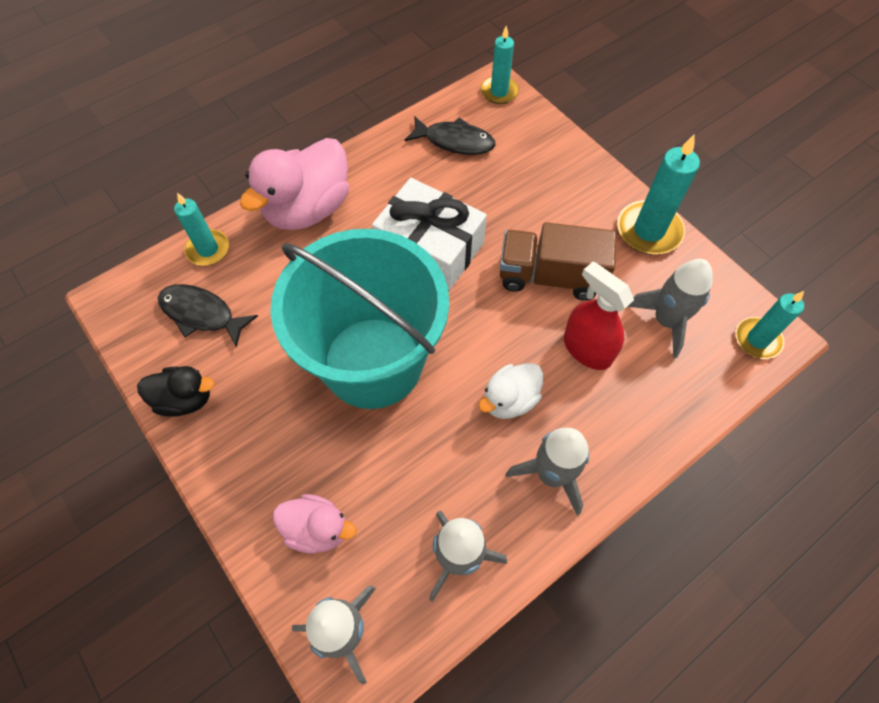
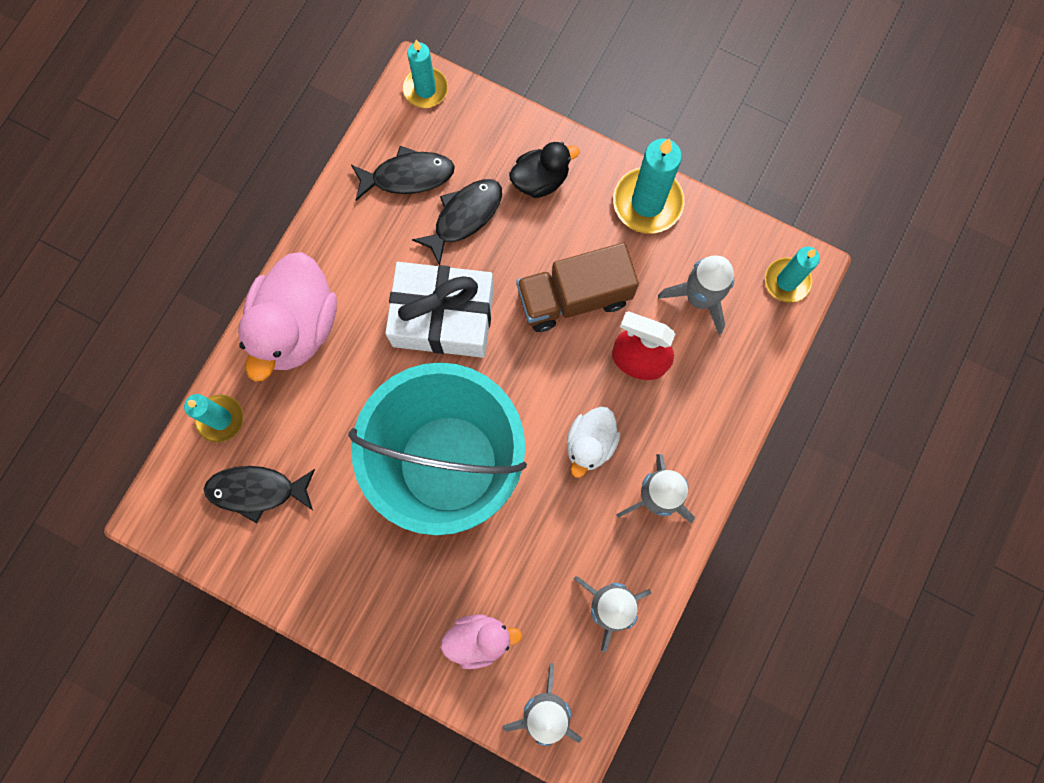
camera: 25 degrees left, 15 degrees up
(185, 399) = (293, 581): black duck -> black duck (540, 180)
(485, 184) = (464, 217): none -> black fish

